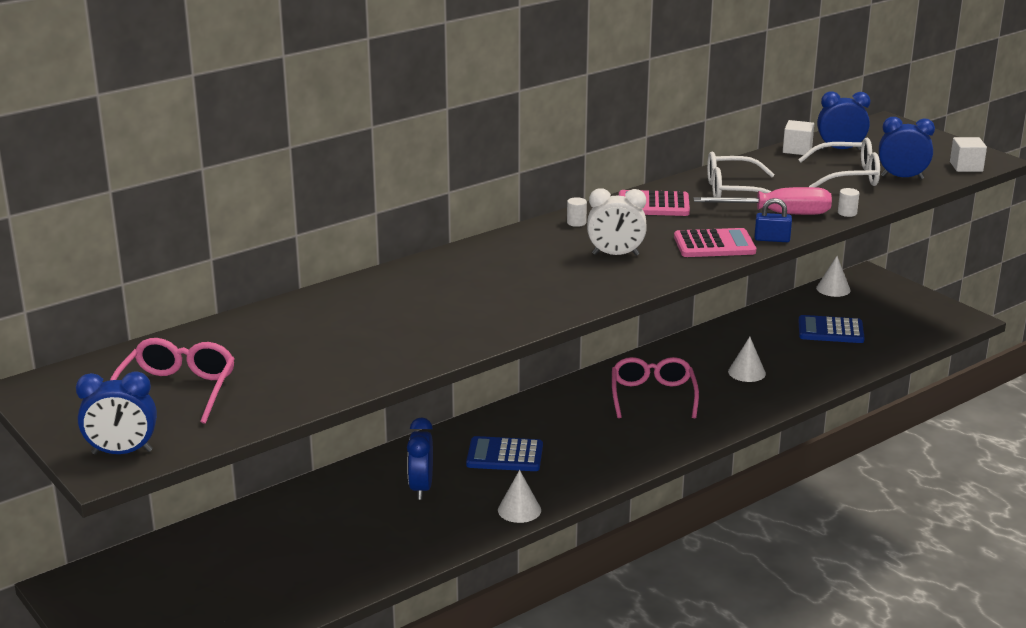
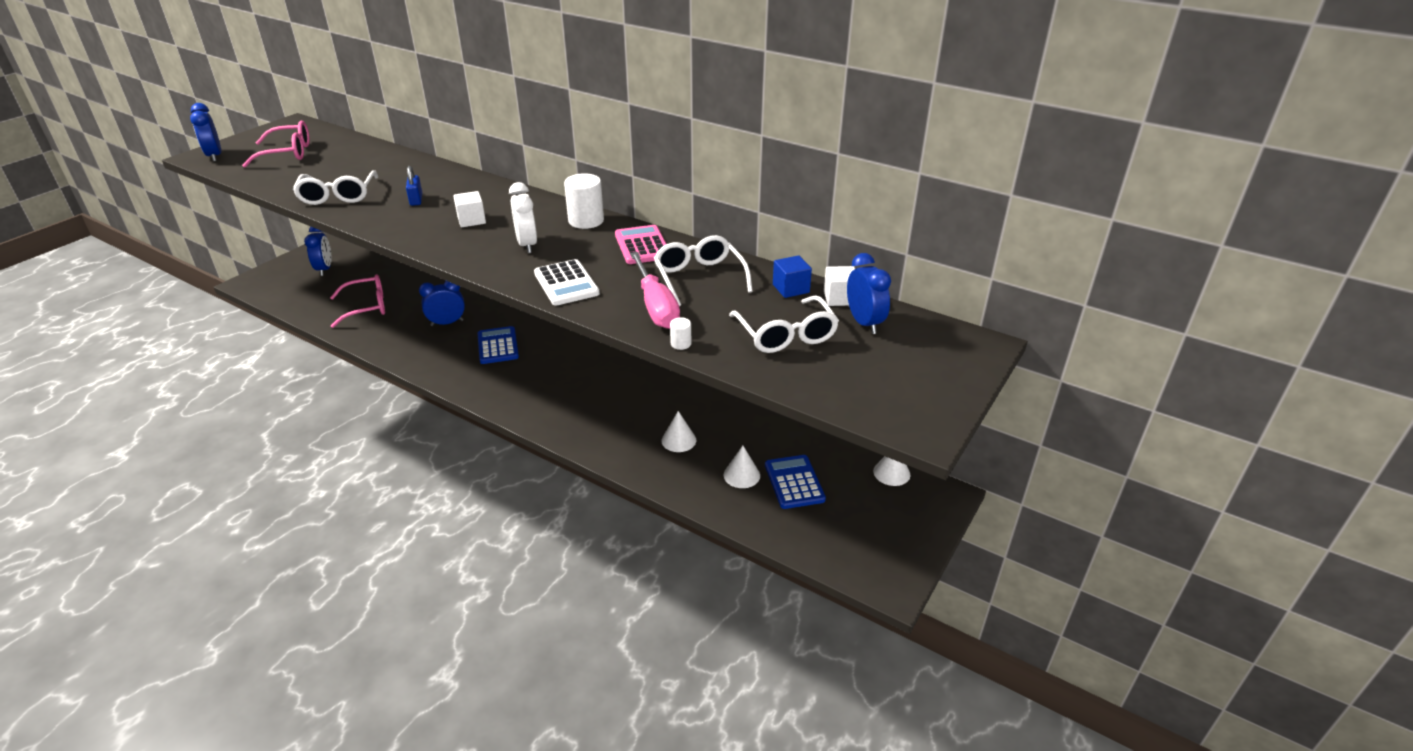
camera: 70 degrees right, 10 degrees up
(384, 353) = (338, 195): none -> white glasses
(519, 510) = (426, 366): white cone -> white cone (741, 475)
(576, 223) = (586, 221): white cylinder -> white cylinder, size x2.14
(653, 396) = (611, 396): pink glasses -> pink glasses (366, 307)
(714, 245) = (566, 283): pink calculator -> white calculator
(772, 163) = (791, 288): none -> blue cube
(772, 239) = (591, 310): blue padlock -> blue padlock (416, 200)
(902, 177) = (808, 369): blue clock -> blue clock (325, 269)
(966, 167) = (881, 413): white cube -> white cube (471, 220)

